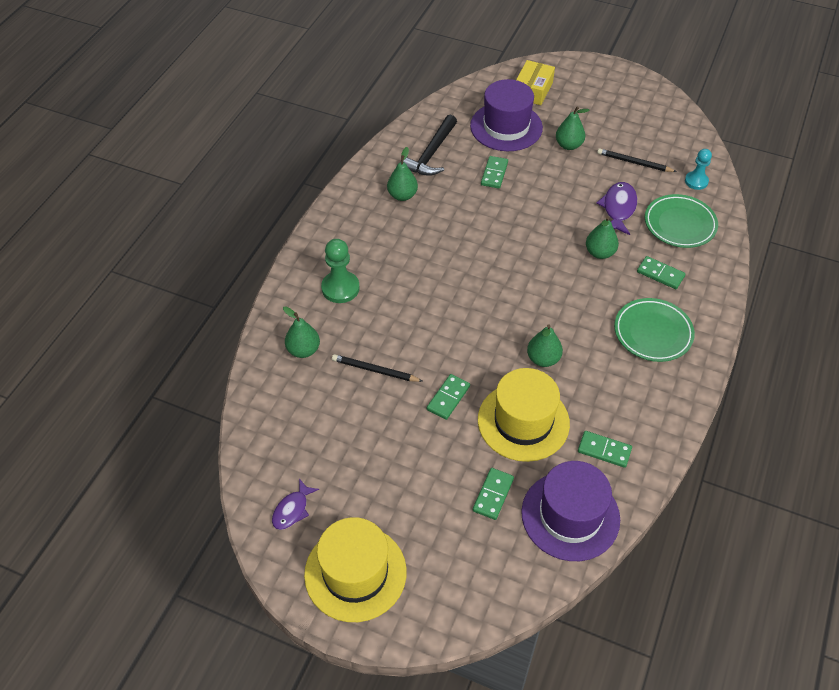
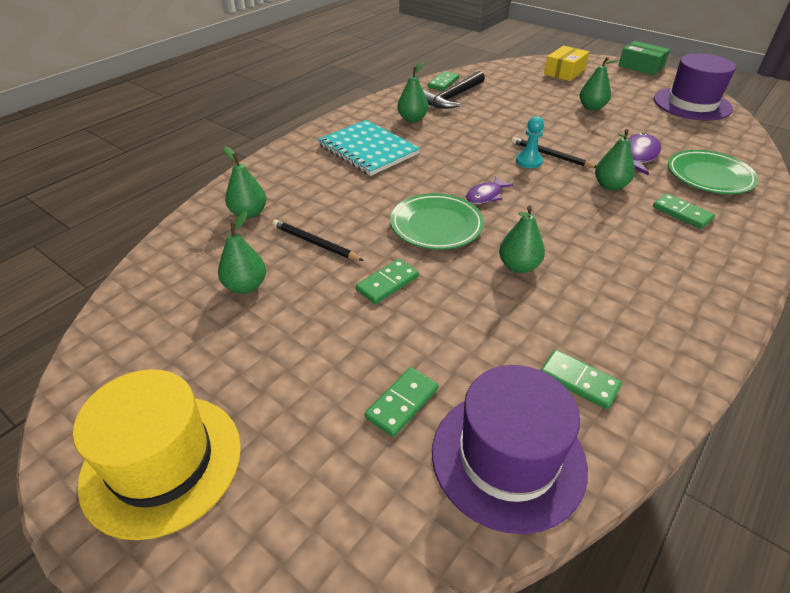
camera: 15 degrees right, 10 degrees down
(292, 510) = (134, 363): purple fish -> purple fish (485, 195)
(339, 425) = (246, 286): none -> green pear
(340, 288) = (316, 172): green pawn -> none
(376, 248) = (368, 150): none -> turquoise notebook
(494, 173) = (509, 116): green domino -> green domino (443, 83)
(506, 127) = (531, 90): purple hat -> purple hat (692, 104)
(523, 421) = (473, 325): yellow hat -> none
(607, 67) = (641, 67): none -> green box
(634, 162) = (660, 126): black pencil -> black pencil (551, 155)
(652, 333) = (666, 264): green plate -> green plate (436, 226)
(696, 181) = (730, 147): turquoise pawn -> turquoise pawn (528, 161)

